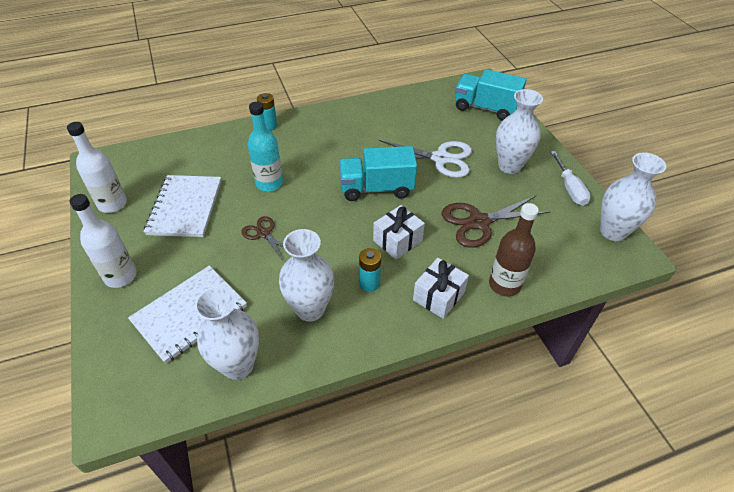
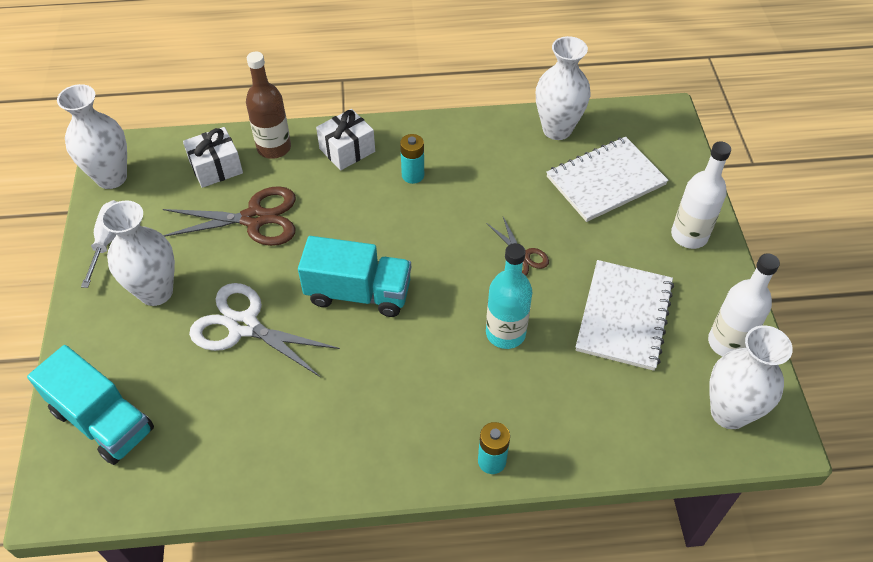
camera: 165 degrees left, 5 degrees up
(310, 309) = (481, 162): white vase -> white vase (729, 412)
(397, 240) = (362, 215): white gift -> white gift (216, 168)

